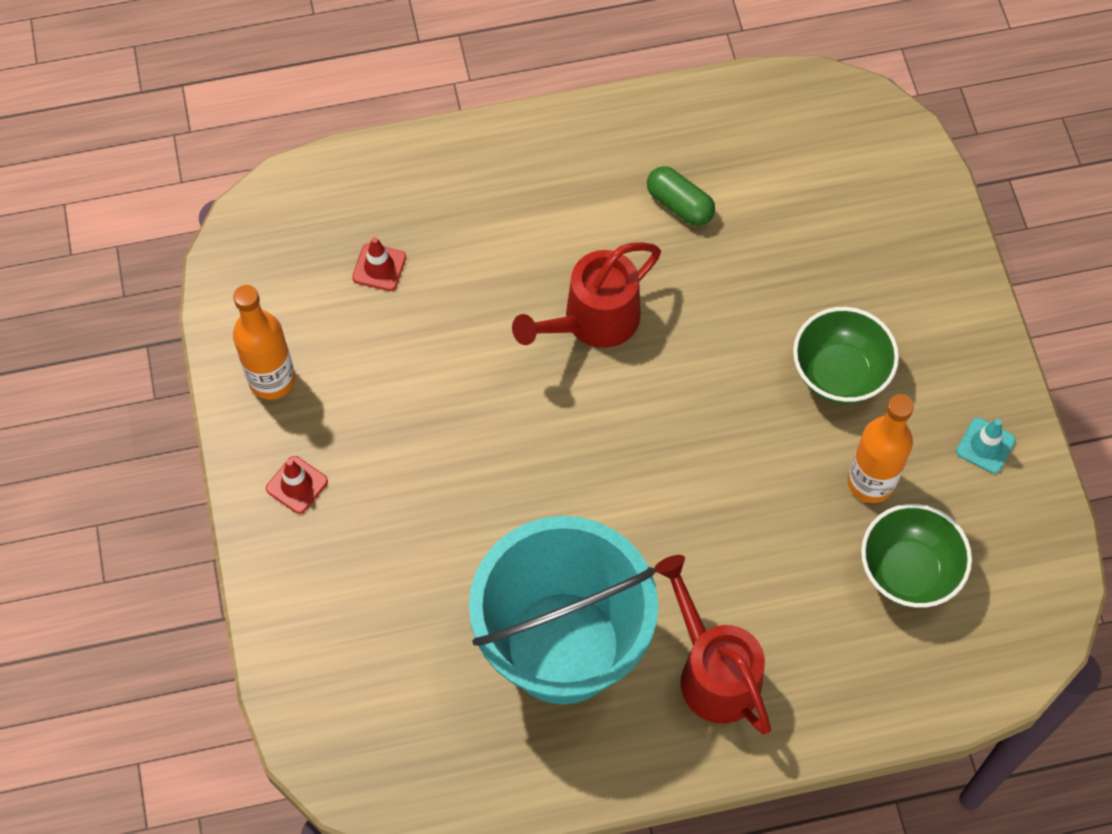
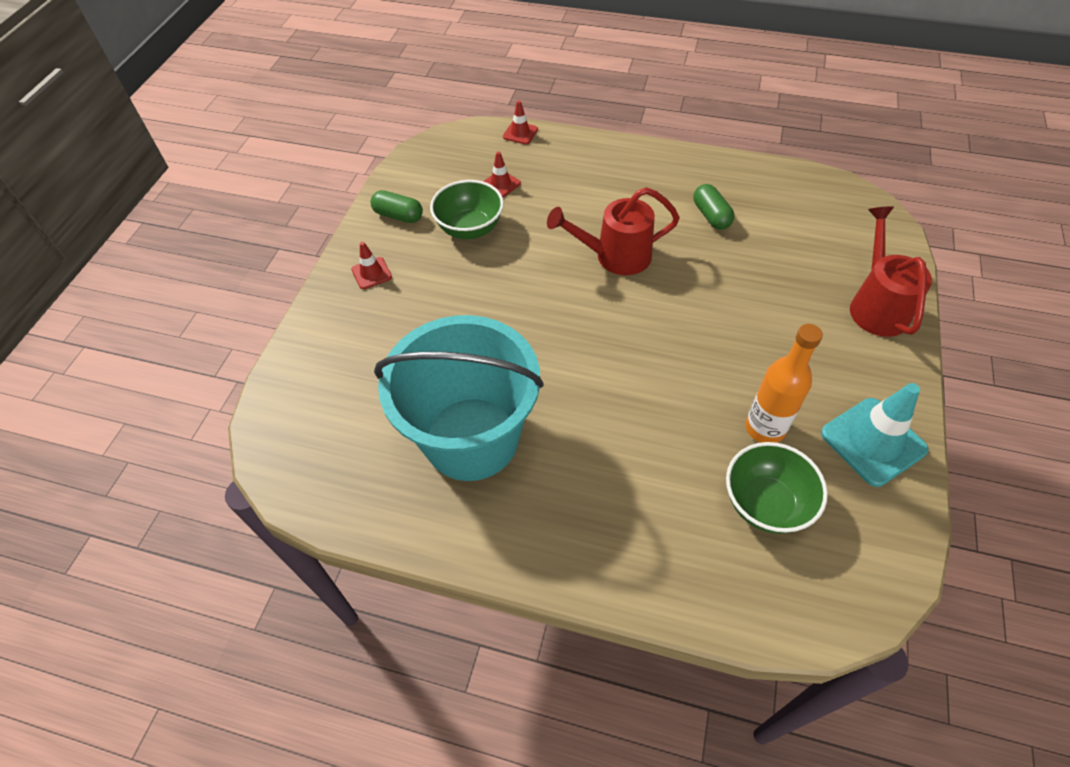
camera: 30 degrees right, 10 degrees down
(272, 380) = (398, 216): orange bottle -> green capsule
(353, 165) = (520, 133): none -> red traffic cone
(713, 670) = (570, 504): red watering can -> red watering can (876, 305)
(839, 373) = (775, 349): green bowl -> green bowl (470, 228)
(985, 446) = (873, 441): turquoise traffic cone -> turquoise traffic cone, size x1.92

